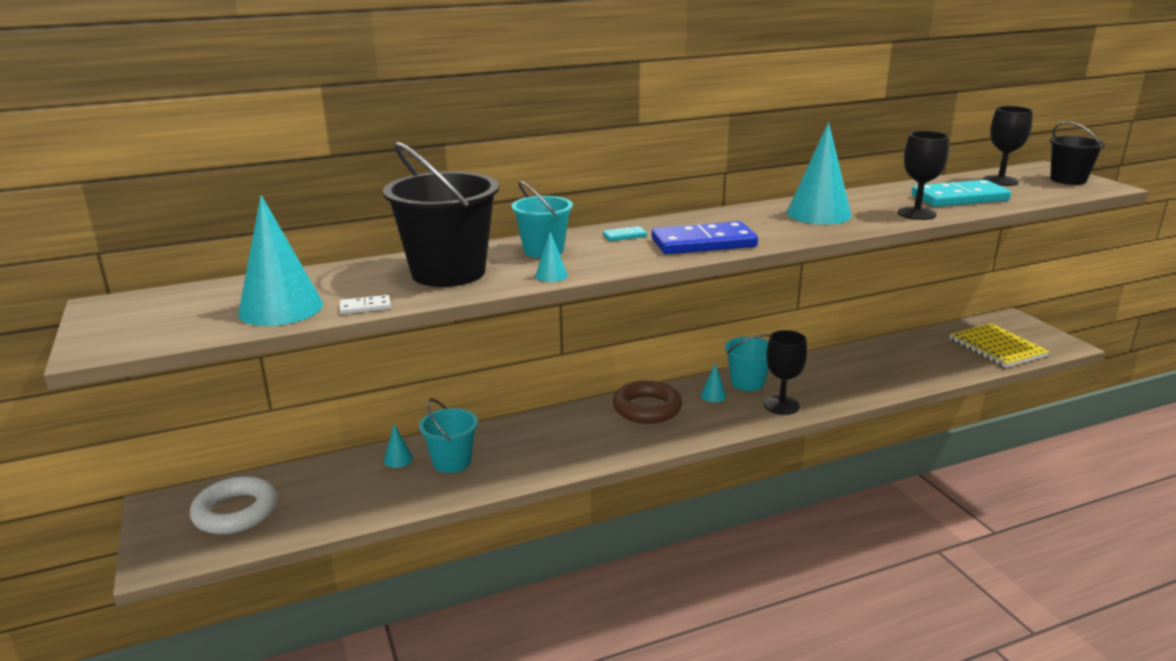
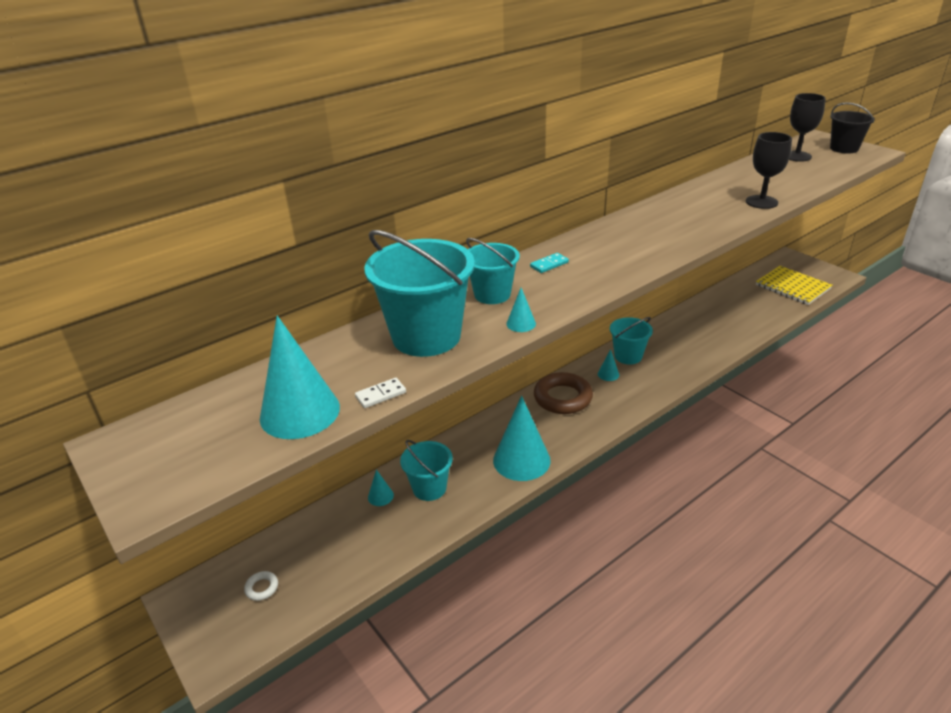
camera: 15 degrees left, 10 degrees up
(235, 512) = (262, 588): white ring -> white ring, size x0.43
(448, 272) = (426, 336): black bucket -> turquoise bucket
(703, 243) = (621, 263): blue domino -> none
(781, 405) = (665, 373): black goblet -> none
(818, 214) = (688, 214): turquoise cone -> turquoise cone (521, 460)
(959, 198) = (780, 180): turquoise domino -> none

